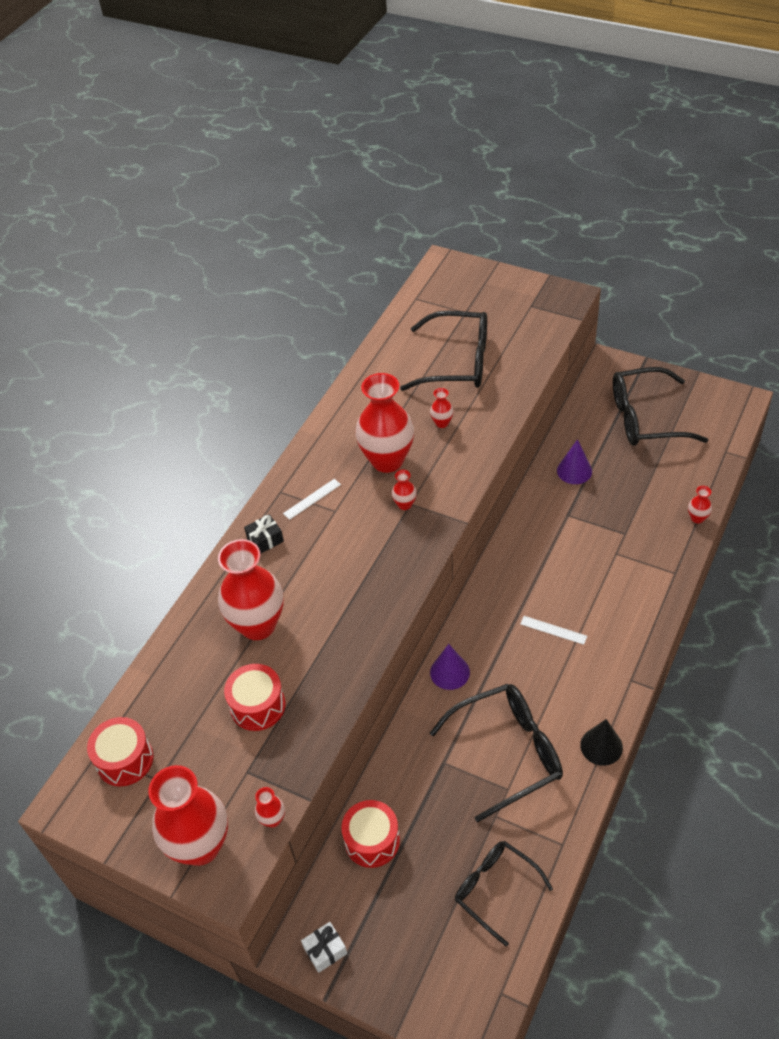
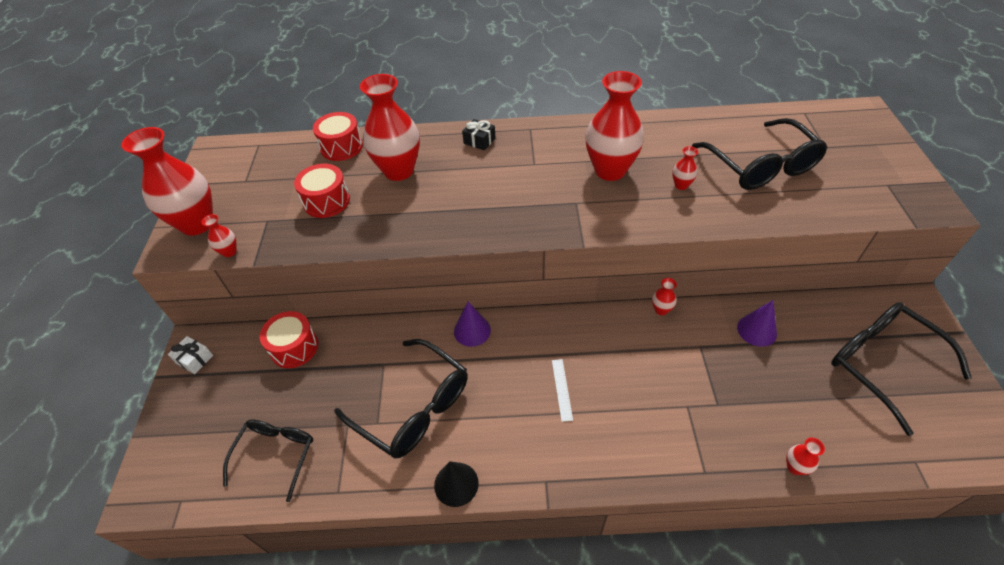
camera: 60 degrees right, 0 degrees up
(125, 760) = (256, 159): red drum -> red drum (341, 147)
(312, 499) = (536, 147): white ruler -> none
(405, 504) = (572, 200): red vase -> red vase (661, 310)

